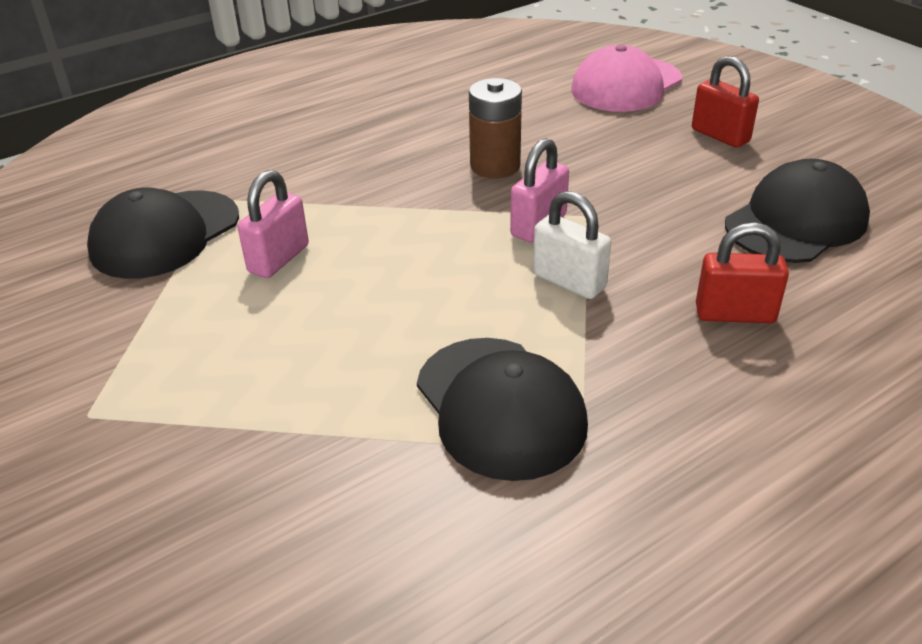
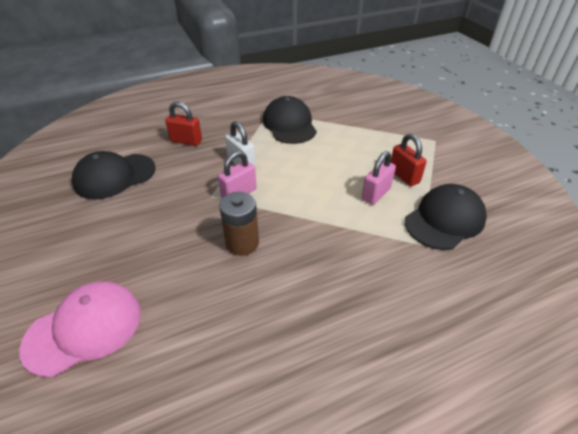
camera: 170 degrees left, 5 degrees up
(720, 136) = (81, 246): red padlock -> red padlock (404, 176)

